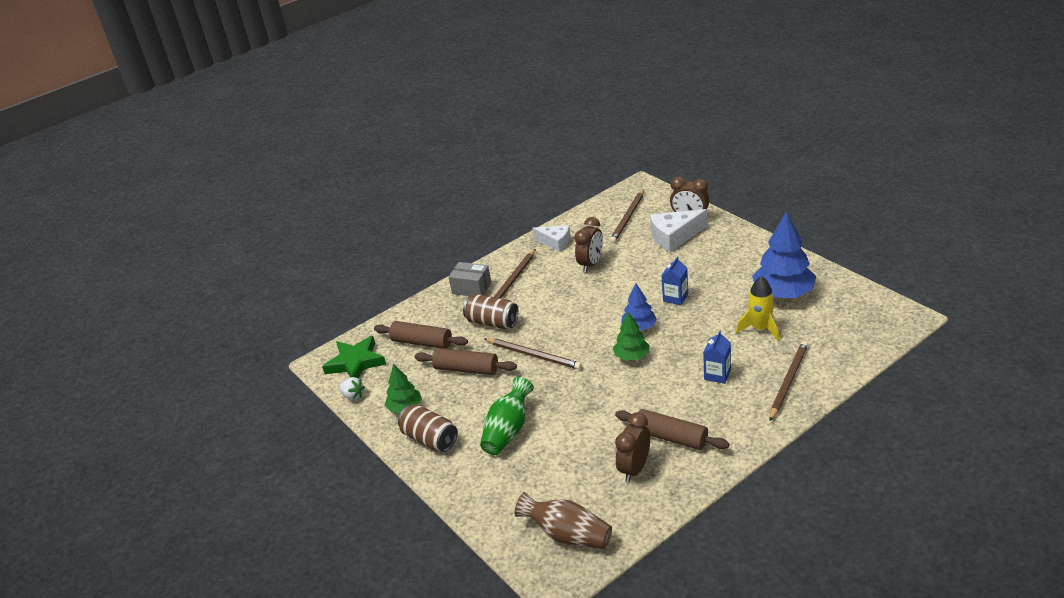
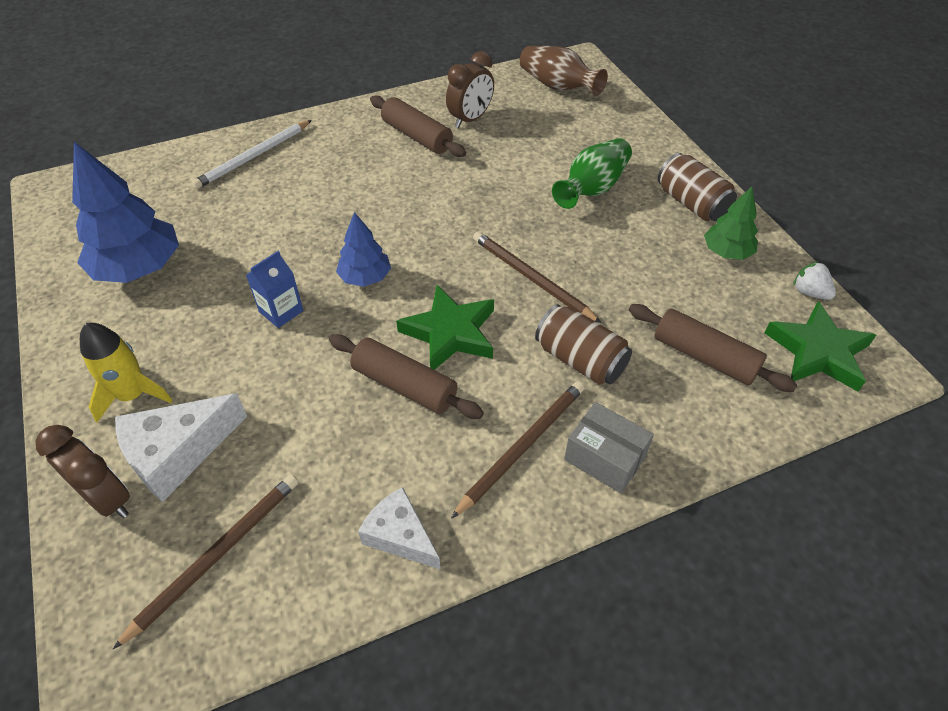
camera: 170 degrees left, 15 degrees up
(466, 369) = (634, 285): brown rolling pin -> brown rolling pin (404, 385)
(570, 314) = (450, 333): none -> green star
(591, 264) = (364, 437): brown clock -> none
(632, 356) = (401, 237): green tree -> none
(674, 237) = (178, 453): white cheese -> white cheese turned 150 degrees clockwise
(717, 374) = (319, 185): blue carton -> none
(760, 328) = (219, 226): yellow rocket -> yellow rocket (133, 395)
(788, 381) = (253, 157): brown pencil -> white pencil

